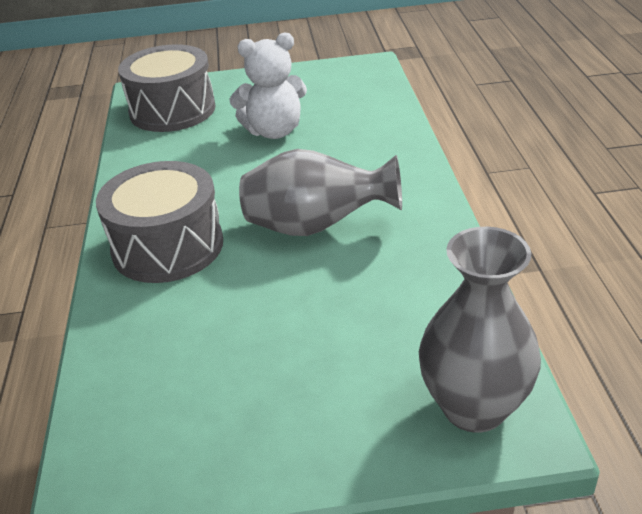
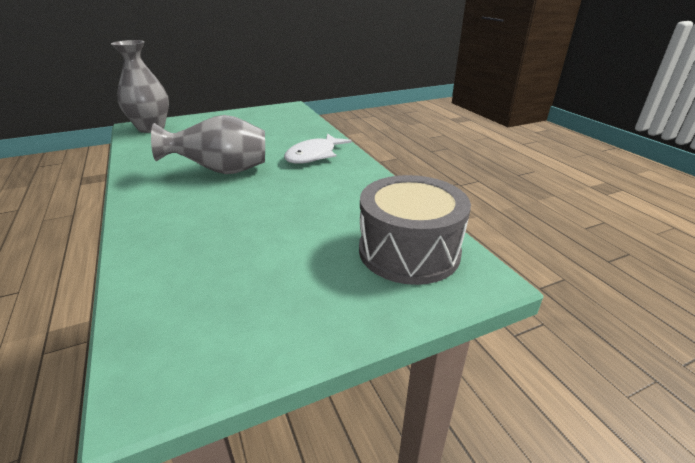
camera: 160 degrees right, 5 degrees down
(168, 246) = (314, 155): grey drum -> white fish
(274, 131) = (276, 237): white teddy bear -> none

